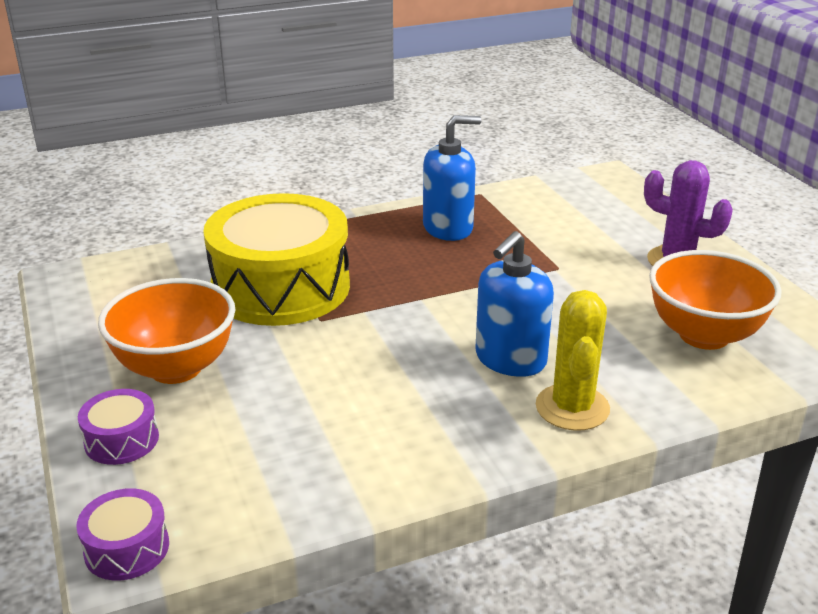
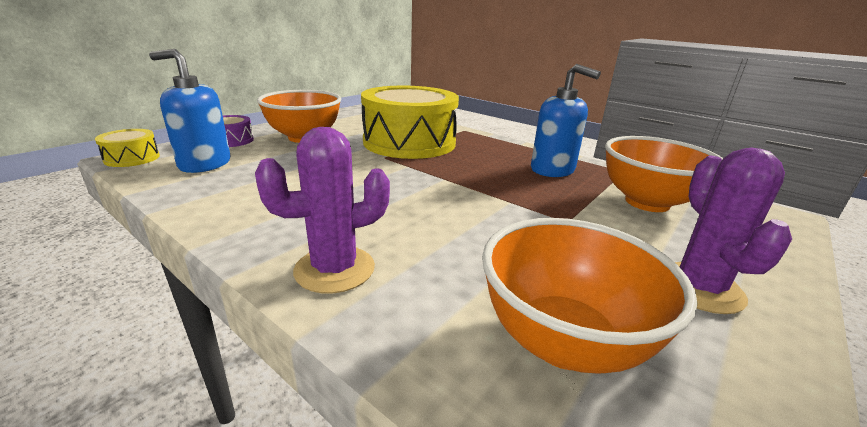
camera: 60 degrees right, 5 degrees down
(127, 548) = (132, 158): purple drum -> yellow drum
(510, 359) = (392, 225): blue soap dispenser -> blue soap dispenser (205, 164)
(551, 216) = (647, 202): none -> orange bowl
(572, 408) = (334, 269): yellow cactus -> purple cactus

